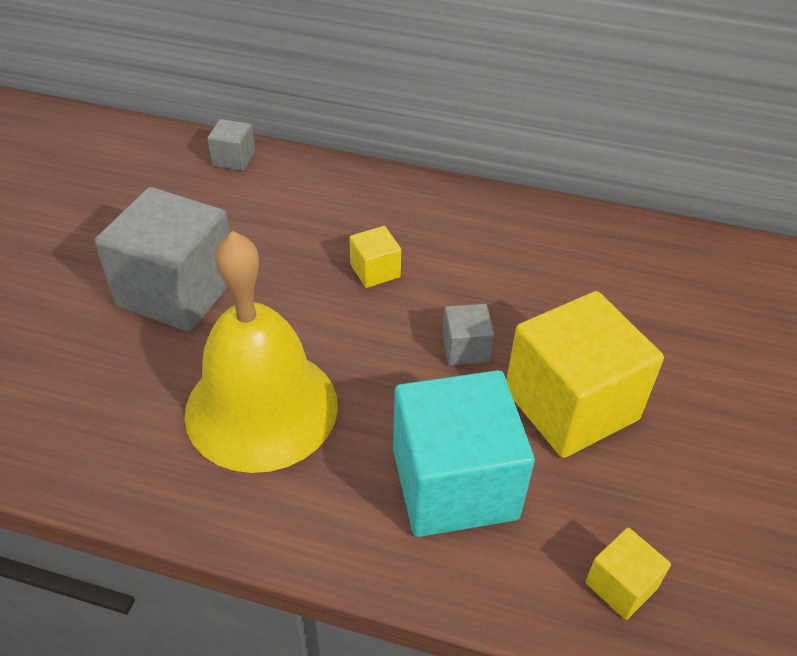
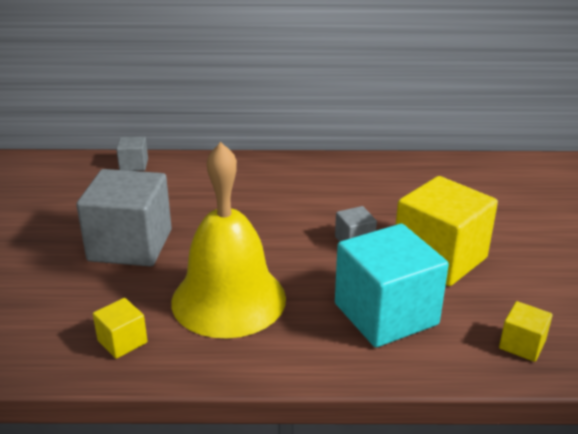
camera: 15 degrees left, 15 degrees down
(375, 271) = (270, 210): yellow cube -> yellow cube (122, 341)

